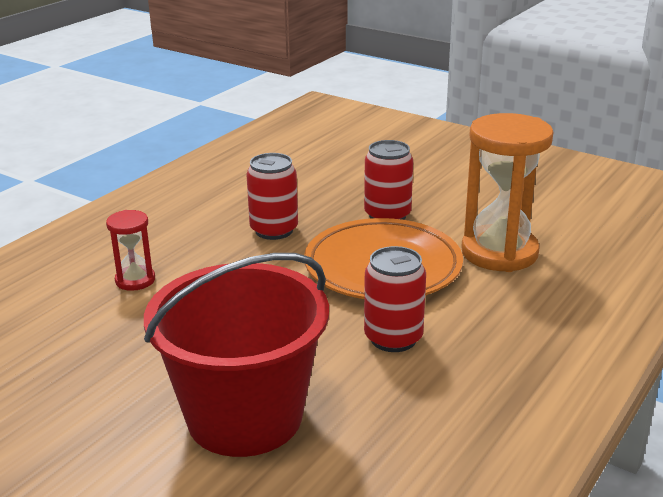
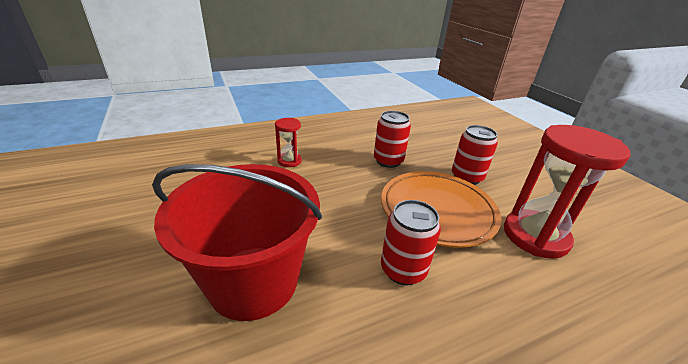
camera: 30 degrees right, 5 degrees up
(499, 252) = (535, 236): orange hourglass -> red hourglass

